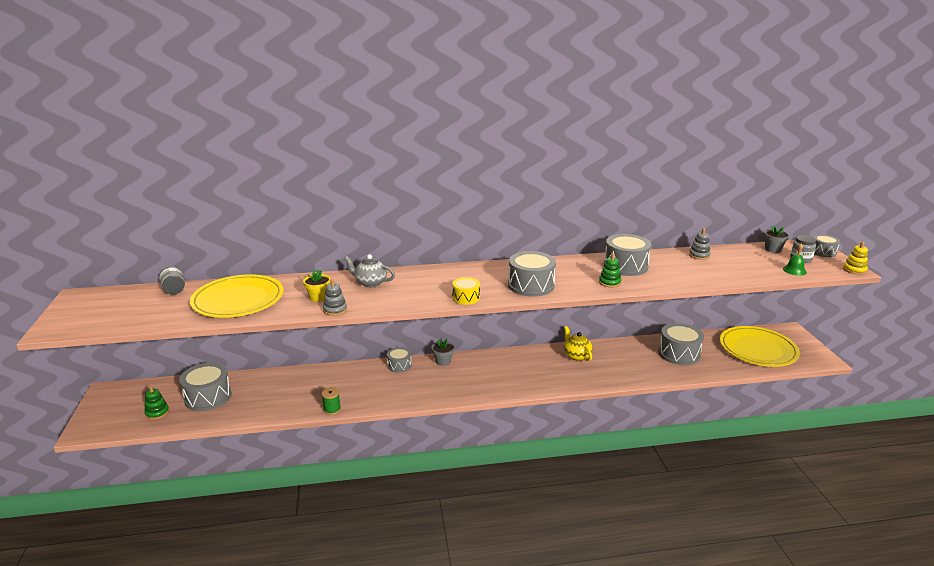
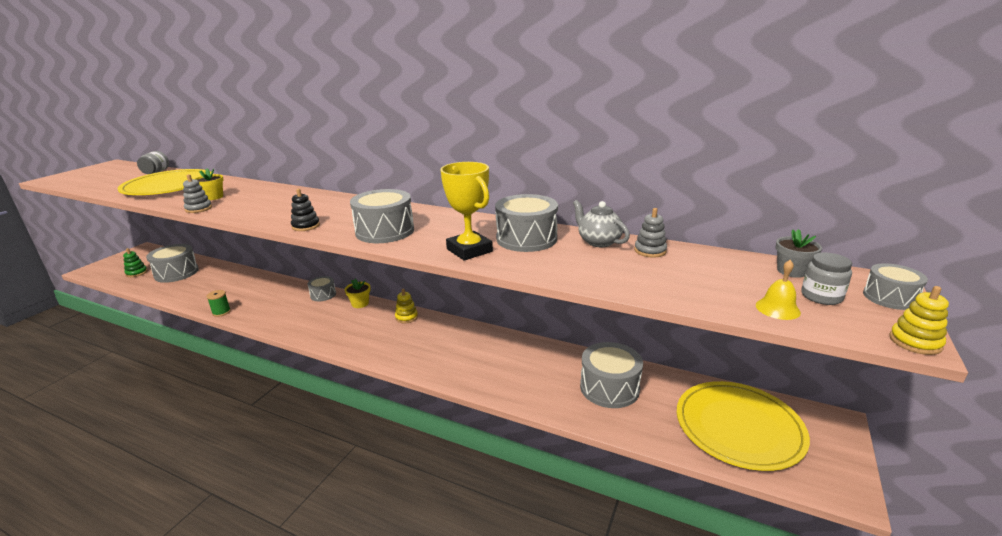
camera: 35 degrees right, 0 degrees up
(370, 283) = (270, 196): grey teapot -> grey teapot (598, 242)
(443, 361) = (360, 304): grey flower pot -> yellow flower pot
(466, 298) = (306, 226): yellow drum -> black stacking toy
(496, 358) = (406, 317): none -> yellow stacking toy
(576, 356) = (485, 344): yellow teapot -> none
(609, 282) = (469, 250): green stacking toy -> yellow trophy
(794, 270) = (777, 308): green bell -> yellow bell

